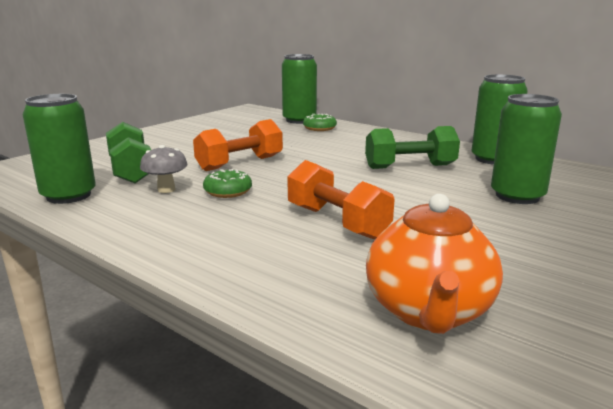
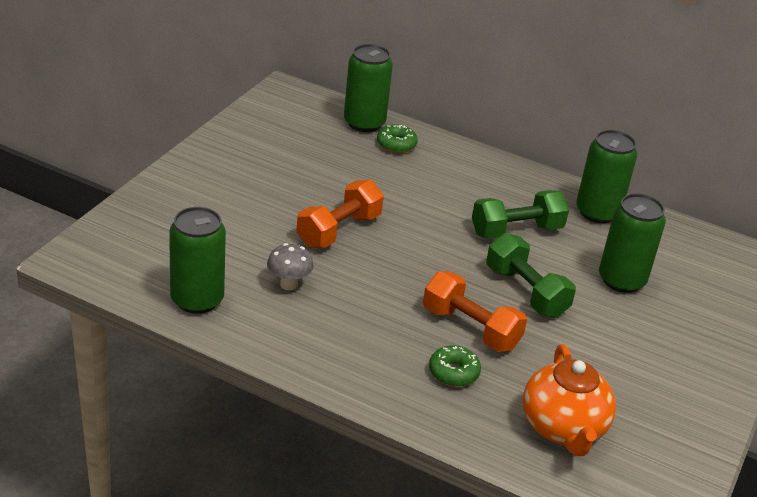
camera: 15 degrees left, 15 degrees up
(131, 171) = (229, 250): green dumbbell -> green dumbbell (526, 292)
(228, 191) = (352, 285): green donut -> green donut (453, 372)

